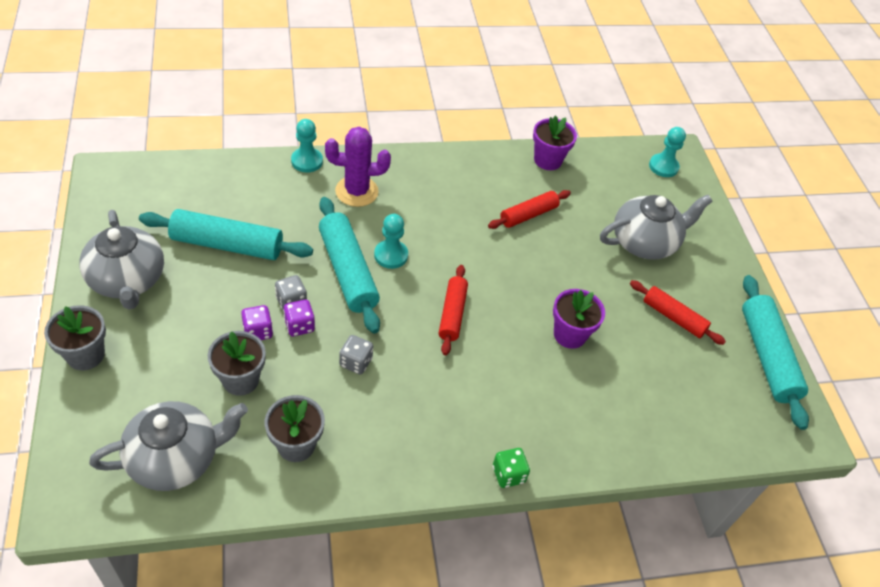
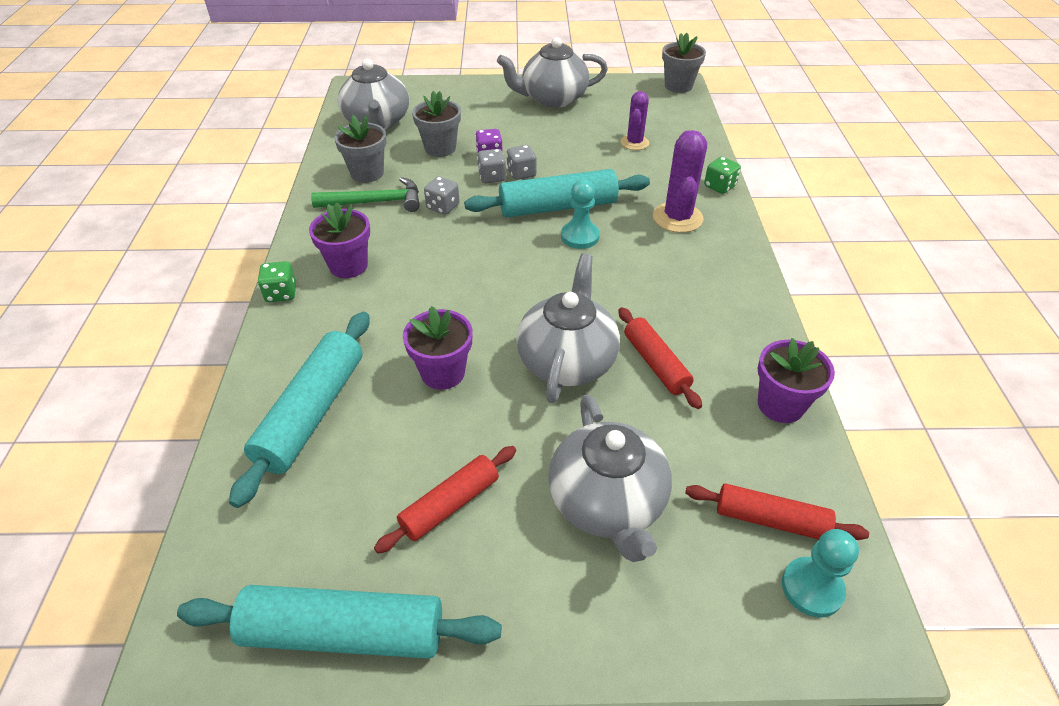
camera: 105 degrees right, 5 degrees down
(85, 355) = (481, 87): grey flower pot -> grey flower pot (678, 86)
(227, 245) = (593, 141): turquoise rolling pin -> turquoise rolling pin (312, 413)
(231, 213) = (634, 143): none -> purple cactus
(299, 326) = (492, 177): purple dice -> grey dice
(307, 161) = (719, 186): turquoise pawn -> green dice
(353, 424) = (375, 202): none -> green hammer
(452, 314) = (491, 274): red rolling pin -> red rolling pin (770, 520)
(459, 426) = (348, 266): none -> purple flower pot
(537, 262) = (567, 360): none -> grey teapot

